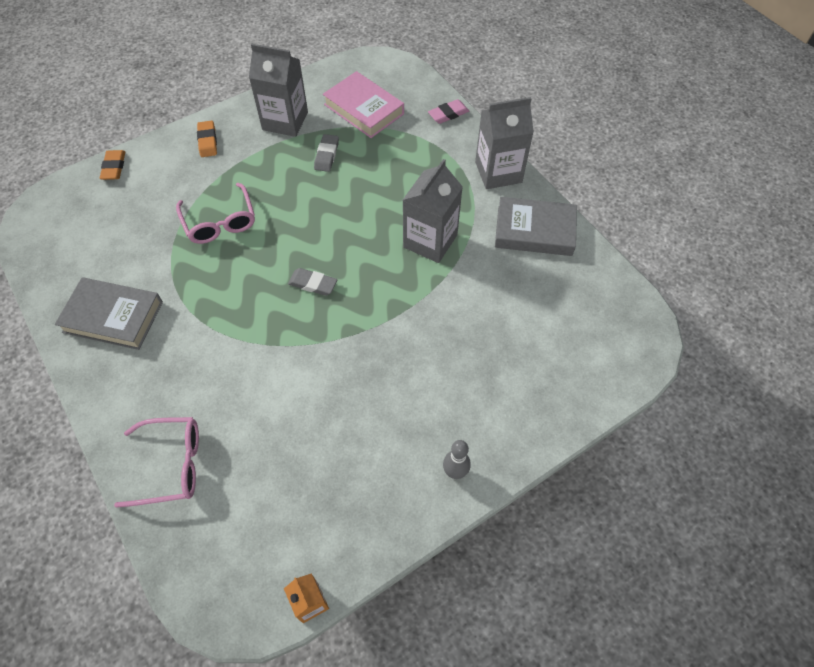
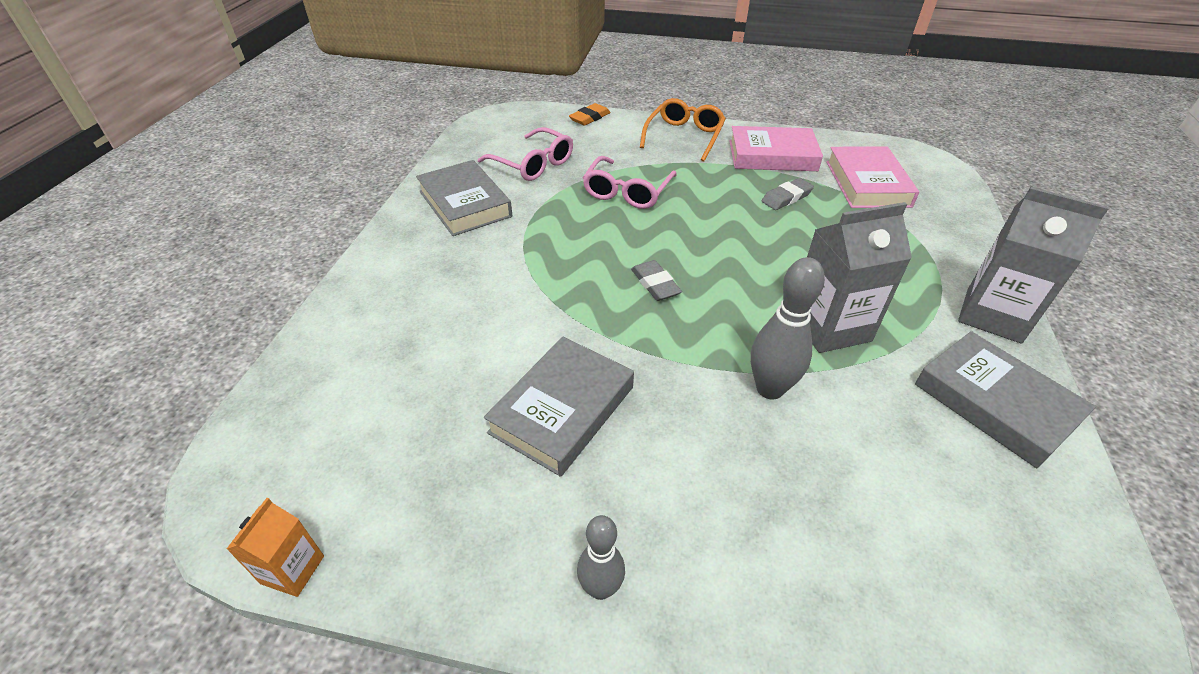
camera: 45 degrees right, 15 degrees down
(170, 465) = (360, 333): pink glasses -> pink glasses (532, 164)
(207, 141) = (684, 137): orange eraser -> orange glasses
(285, 121) = (772, 156): grey carton -> pink book
(346, 405) = (562, 409): none -> grey book
(434, 305) = (769, 389): none -> grey bowling pin
(448, 114) = (971, 232): pink eraser -> none

